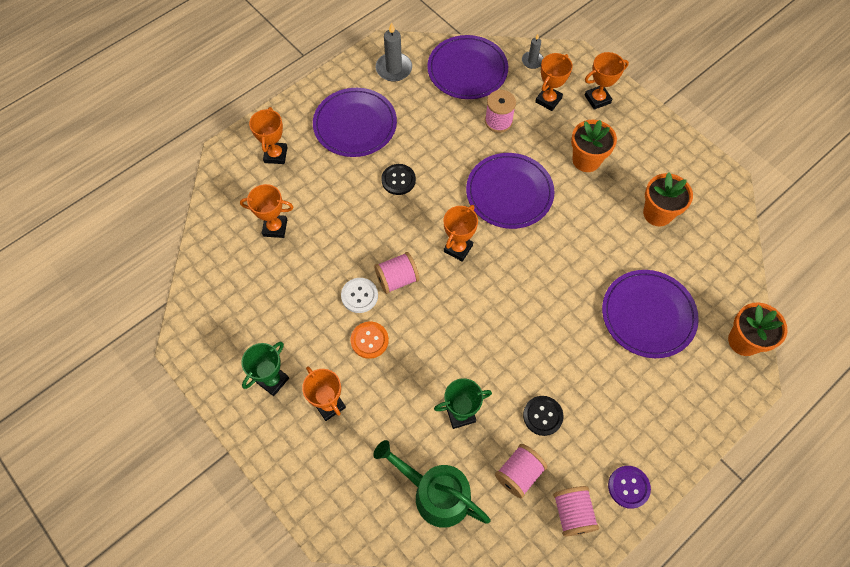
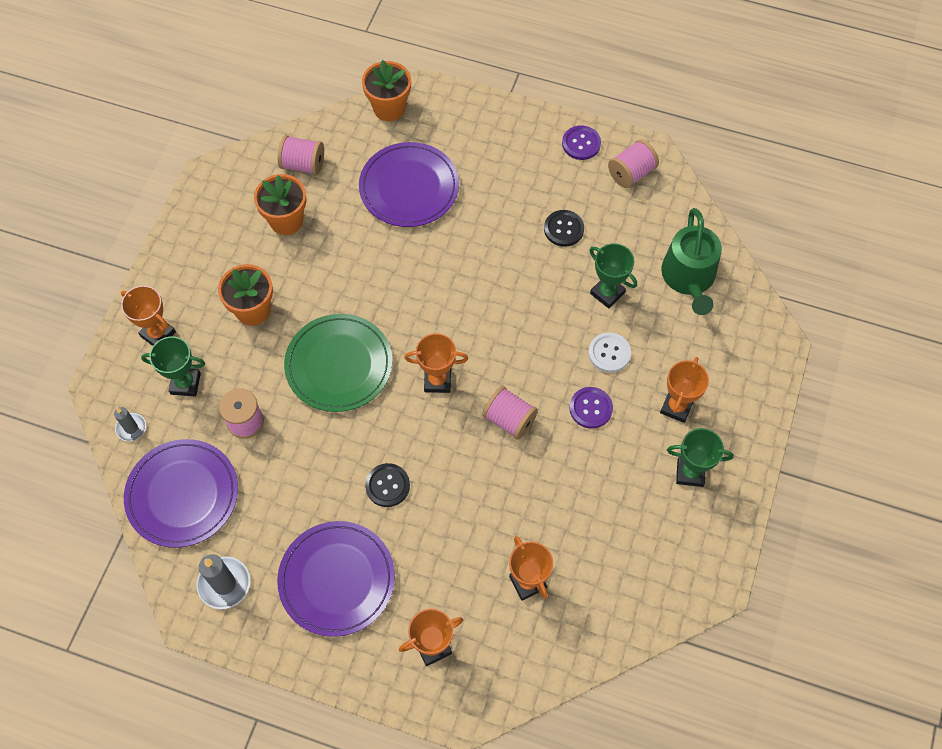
camera: 120 degrees left, 0 degrees up
(359, 296) = (550, 445): white button -> white button (609, 353)
(369, 340) = (590, 408): orange button -> purple button
(509, 193) = (339, 365): purple plate -> green plate
(519, 474) = (627, 224): pink spool -> pink spool (303, 164)
(548, 100) = (185, 383): orange trophy -> green trophy

